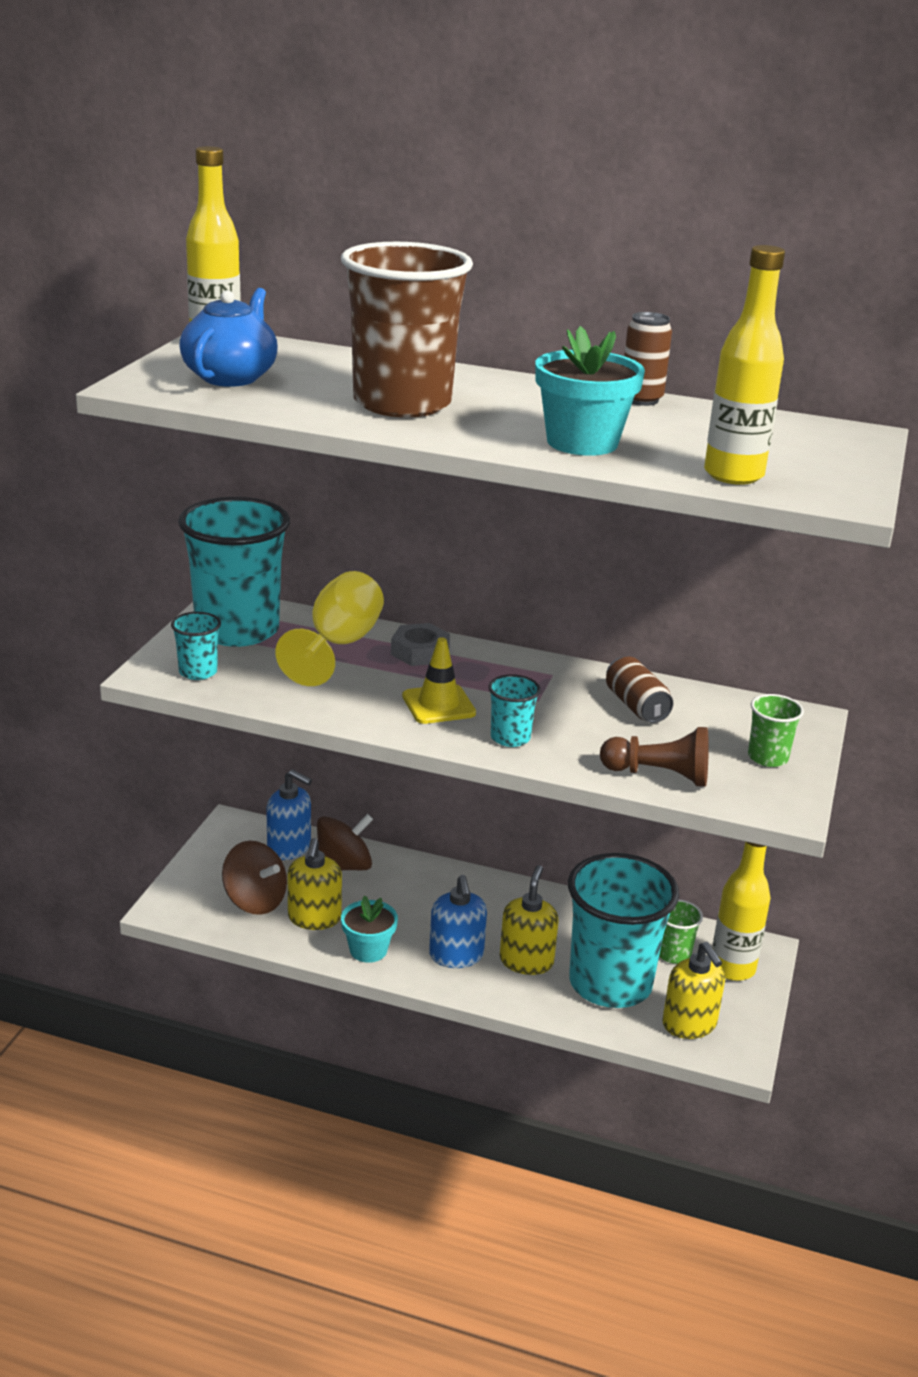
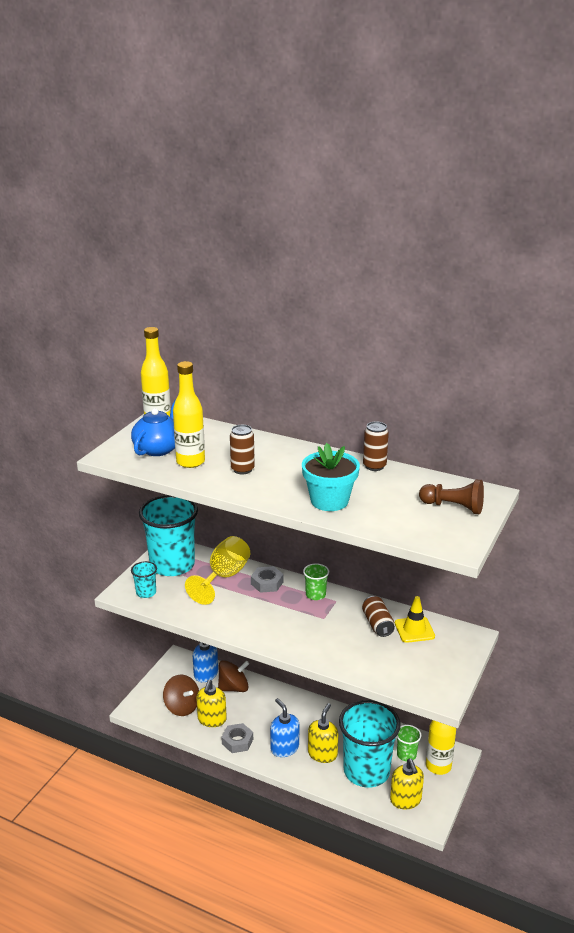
camera: 10 degrees right, 0 degrees up
(368, 950) = (237, 741): turquoise flower pot -> grey nut
(402, 403) = (242, 469): brown cup -> brown can
(438, 705) = (268, 619): yellow traffic cone -> yellow traffic cone (414, 630)
(456, 955) = (284, 748): blue soap dispenser -> blue soap dispenser turned 150 degrees clockwise
(510, 738) = (302, 643): turquoise cup -> none
(659, 775) = (377, 671): brown pawn -> brown pawn (453, 507)
(733, 475) = (403, 527): yellow bottle -> yellow bottle (190, 462)
(767, 757) = (442, 662): green cup -> green cup (315, 595)

